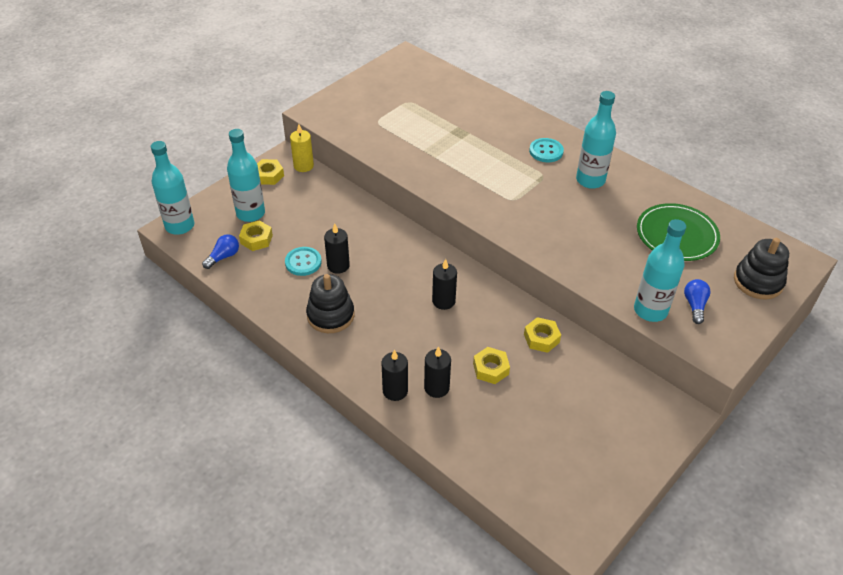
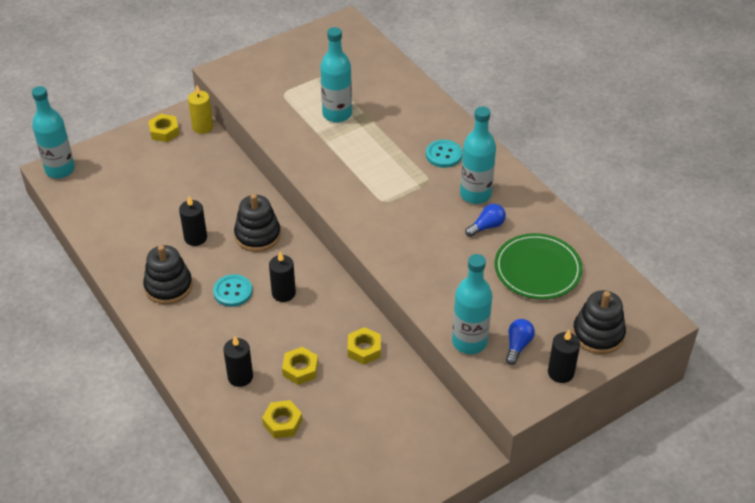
camera: 15 degrees right, 0 degrees up
(223, 257) = (89, 209): blue light bulb -> blue light bulb (486, 226)
(250, 213) = (132, 169): turquoise bottle -> turquoise bottle (337, 114)
(256, 239) = (127, 196): yellow nut -> yellow nut (282, 423)
(303, 262) = (163, 228): turquoise button -> turquoise button (233, 292)
(395, 391) = (199, 371): black candle -> black candle (560, 372)
(396, 253) = (257, 235): none -> black stacking toy

